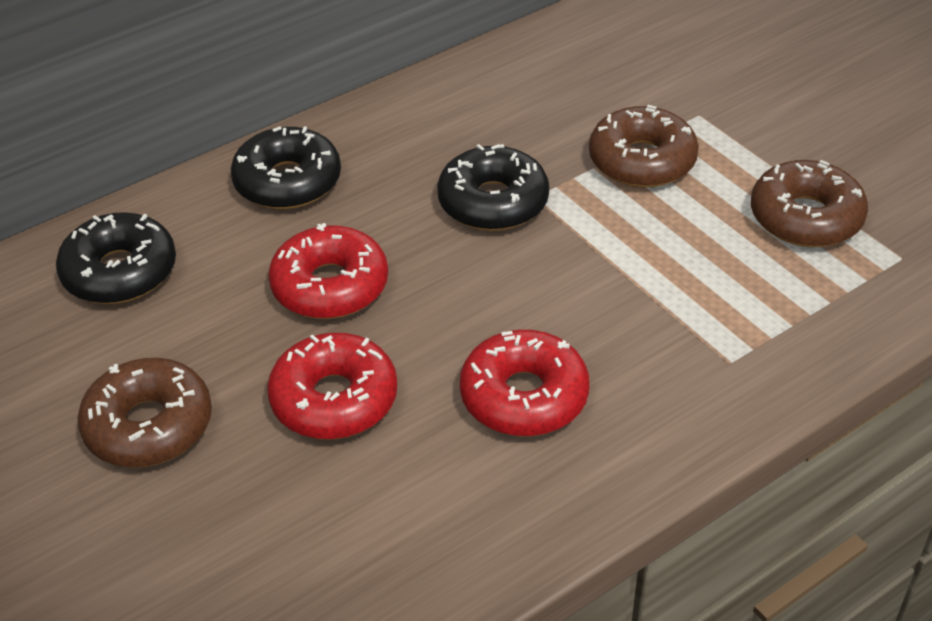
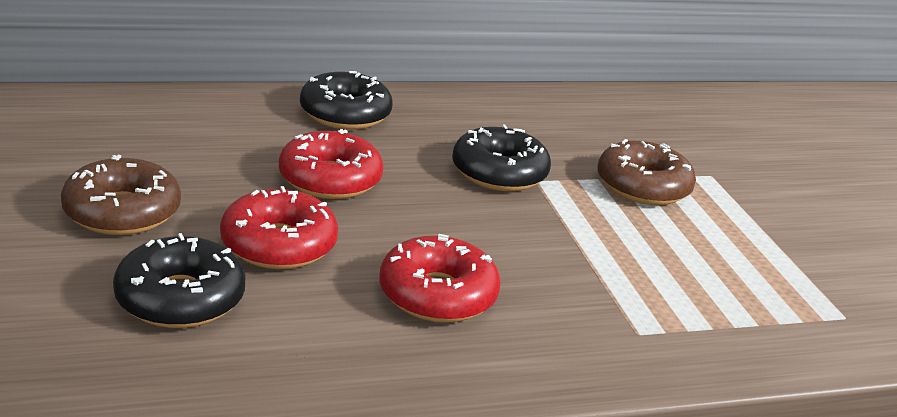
camera: 15 degrees right, 15 degrees down
(120, 272) = (178, 123): black donut -> black donut (180, 298)
(805, 217) = (768, 263): brown donut -> none

